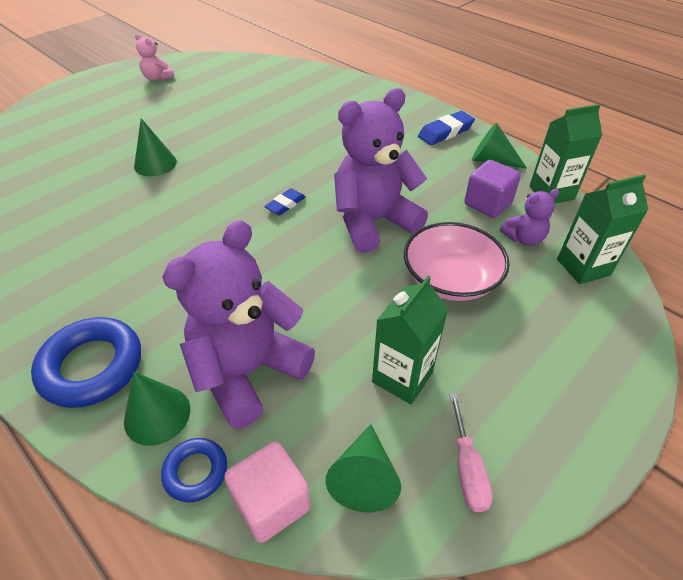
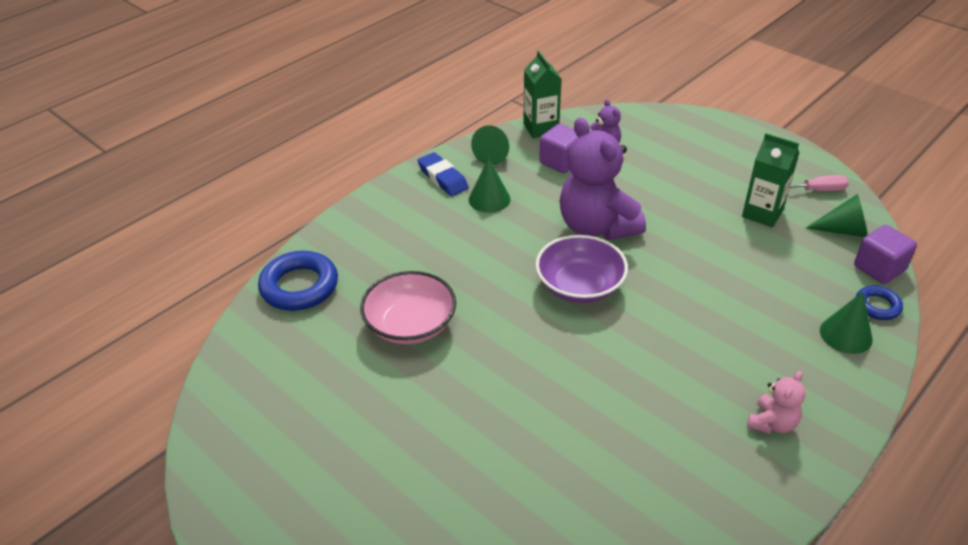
camera: 90 degrees left, 5 degrees down
(92, 366) = (821, 386): blue ring -> blue ring (299, 286)
(155, 164) = (513, 410): green cone -> green cone (489, 199)
(157, 78) = (266, 462): pink teddy bear -> pink teddy bear (772, 423)
(248, 371) = (787, 290): purple teddy bear -> none
(271, 503) = (879, 268): pink cube -> purple cube
(285, 204) = (580, 286): blue eraser -> purple bowl
(450, 279) = (659, 187): pink bowl -> pink bowl (410, 324)
(583, 267) = (630, 126): green carton -> none

